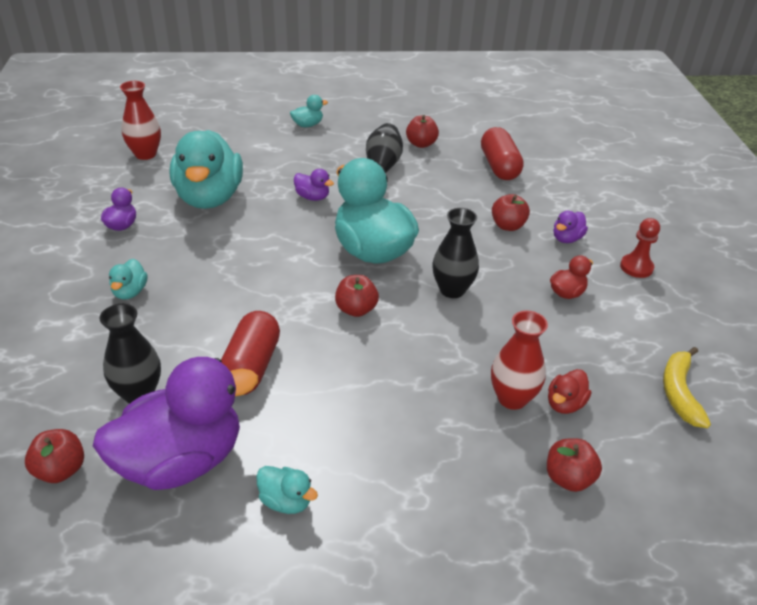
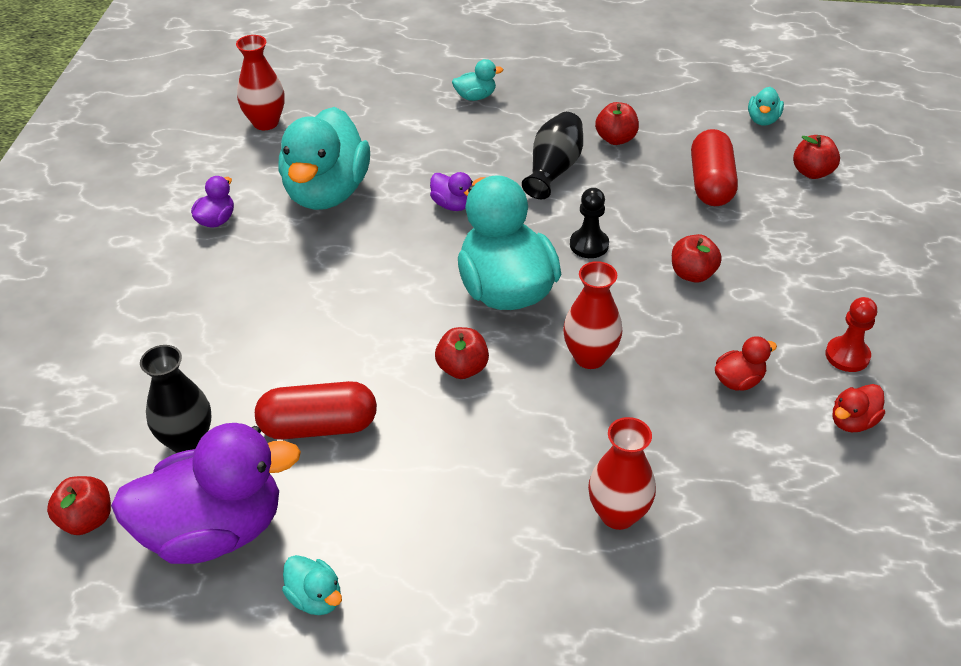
camera: 15 degrees right, 5 degrees up
(130, 292) = (206, 310): turquoise duck -> turquoise duck (763, 120)
(251, 366) = (319, 426): red capsule -> red capsule turned 60 degrees clockwise
(425, 214) = (589, 245): none -> black pawn
(452, 290) = (590, 357): black vase -> red vase
(565, 404) = (682, 532): red duck -> red duck (852, 421)
(566, 238) = (766, 302): purple duck -> none
(568, 478) = (652, 628): red apple -> red apple (812, 172)
(679, 392) = (838, 540): yellow banana -> none

